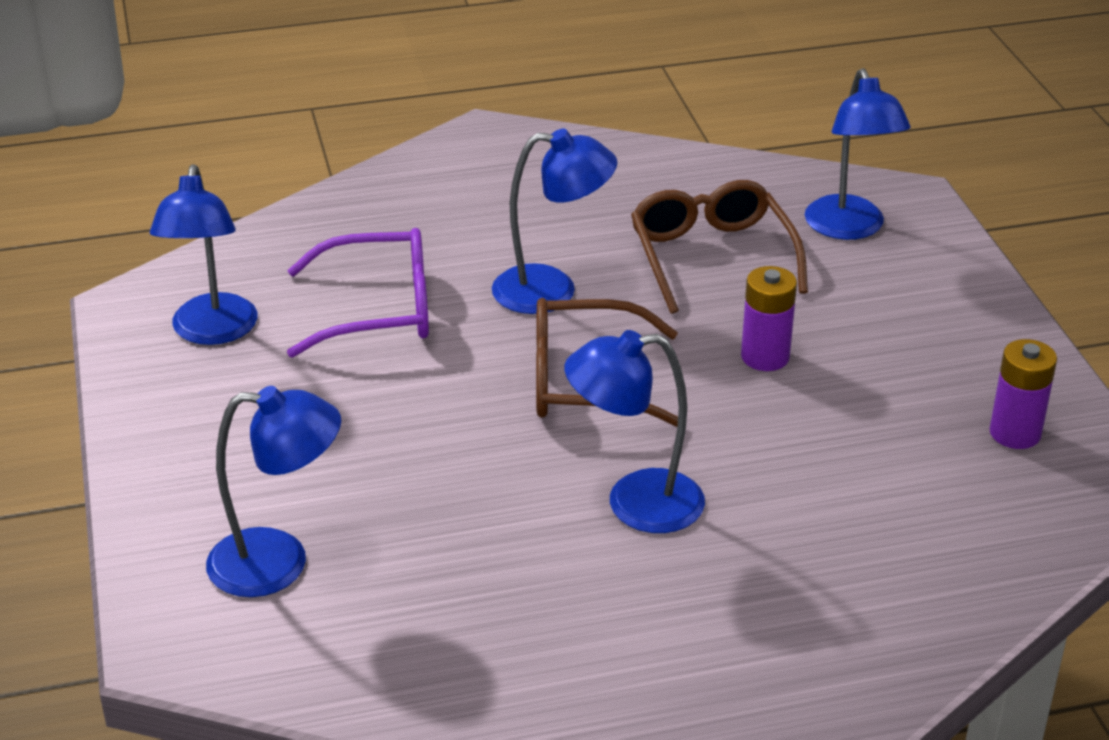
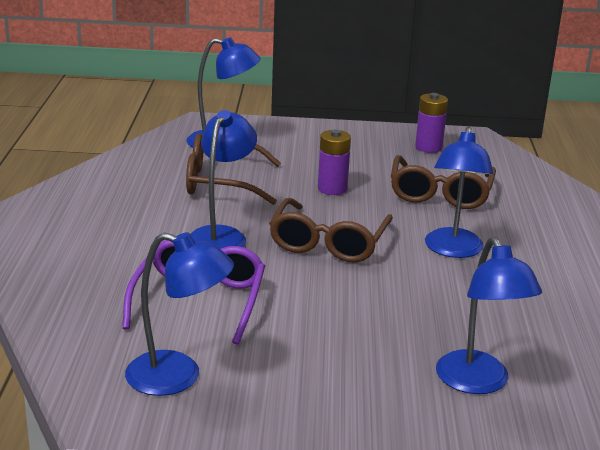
camera: 75 degrees left, 10 degrees down
(279, 563) = (478, 383): blue lamp -> blue lamp turned 150 degrees clockwise
(829, 468) = (440, 194): none -> brown glasses

